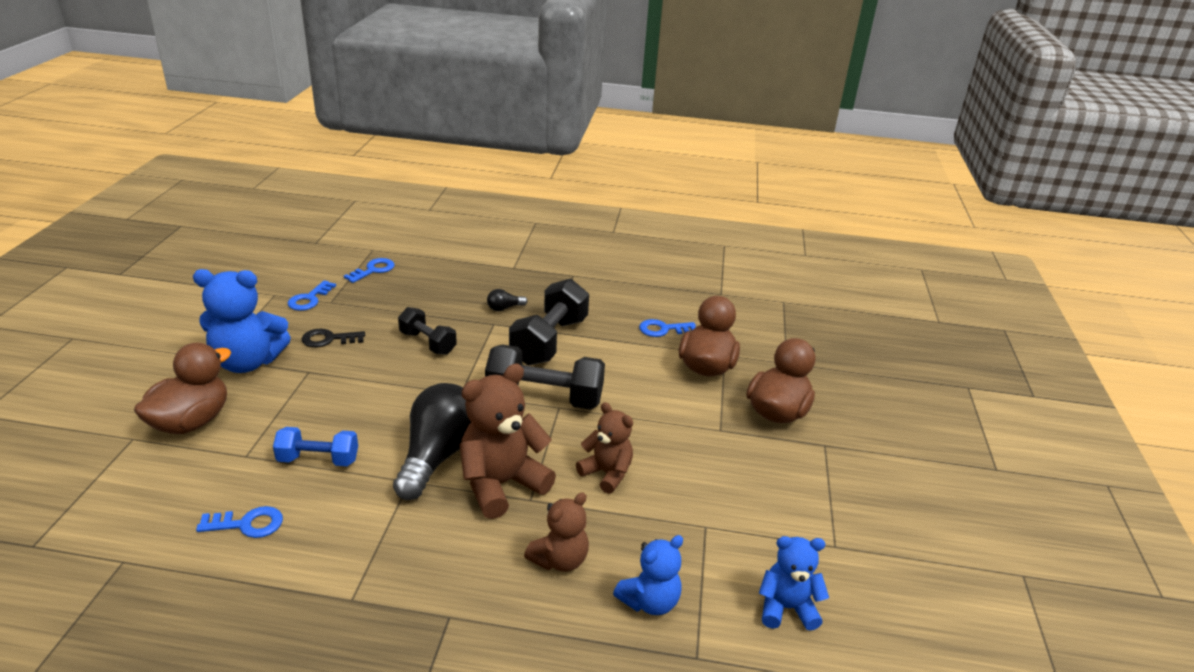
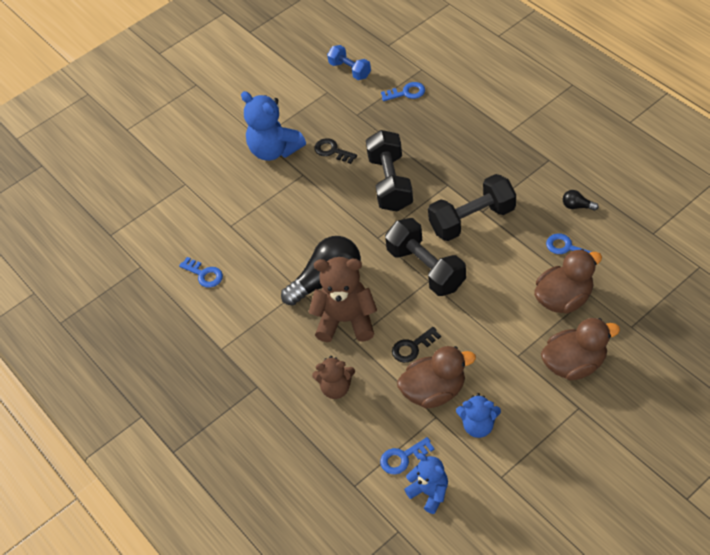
camera: 50 degrees right, 20 degrees up
(191, 422) = (219, 185): brown duck -> brown duck (434, 391)
(309, 299) = (345, 106): blue key -> blue key (402, 458)
(318, 460) = (264, 249): blue dumbbell -> blue dumbbell (350, 70)
(427, 343) = (390, 183): black dumbbell -> black dumbbell, size x1.67
(504, 308) = (467, 172): black light bulb -> black light bulb (577, 206)
(607, 473) = (412, 347): brown teddy bear -> black key
(649, 601) = (360, 441): blue teddy bear -> blue teddy bear (478, 425)

